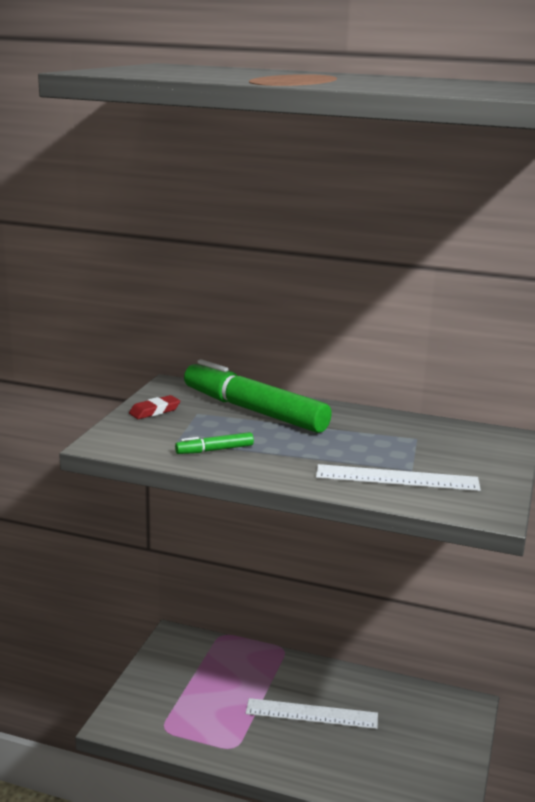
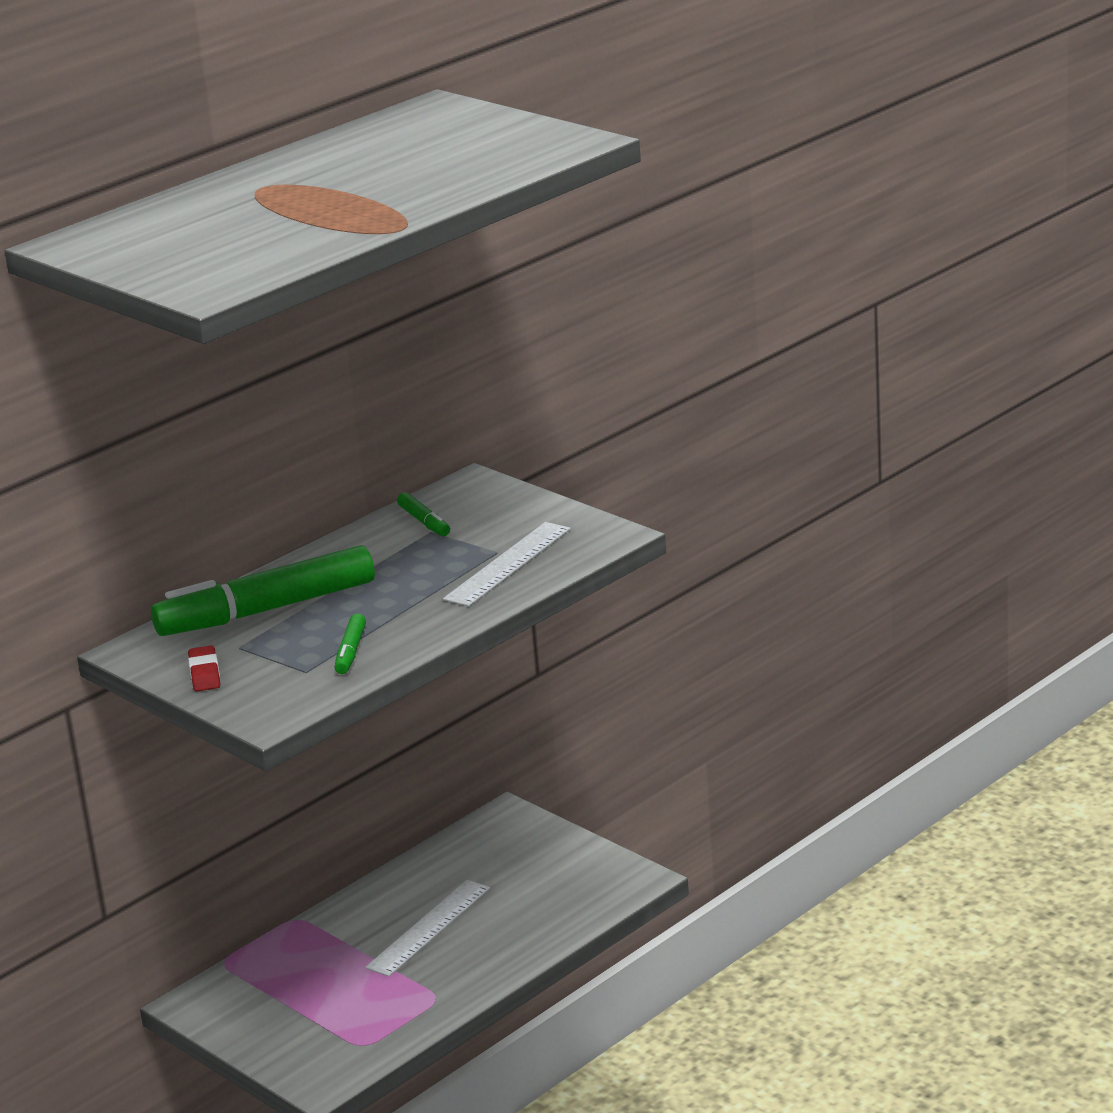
camera: 60 degrees left, 5 degrees up
(428, 433) = (424, 522): none -> green marker

